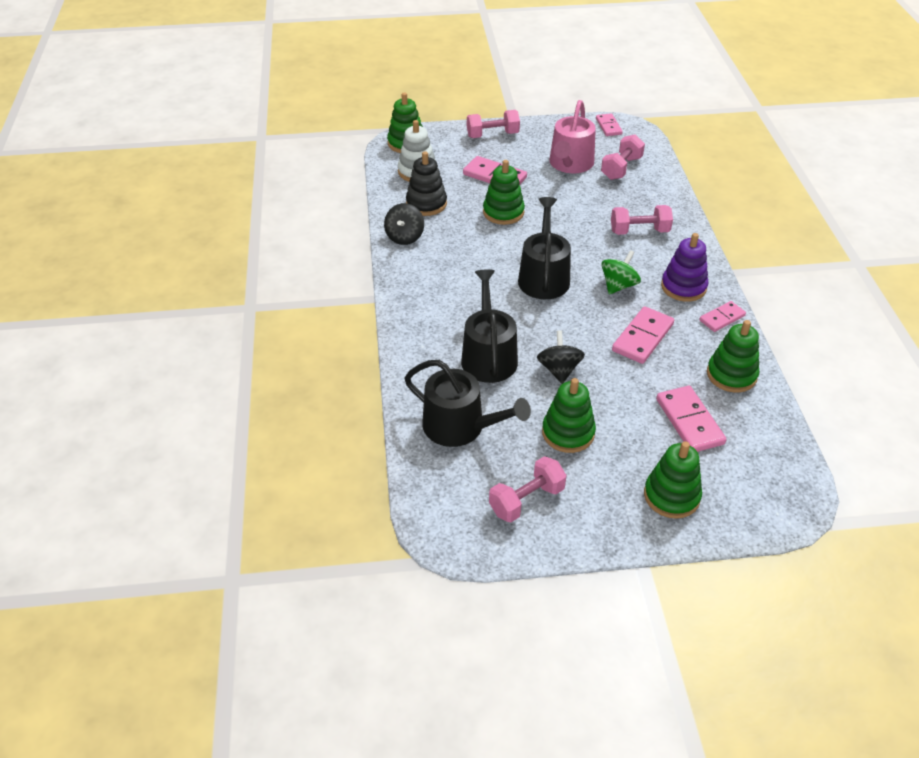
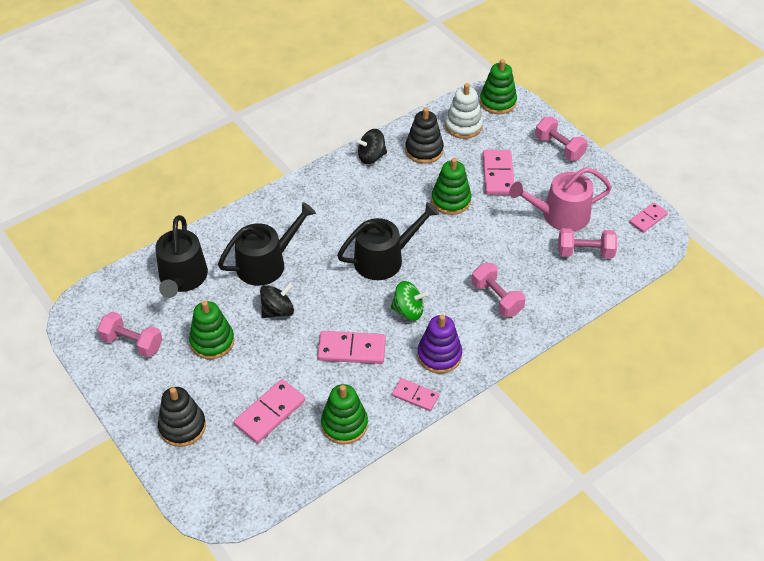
camera: 60 degrees right, 5 degrees up
(671, 496) = (182, 427): green stacking toy -> black stacking toy

